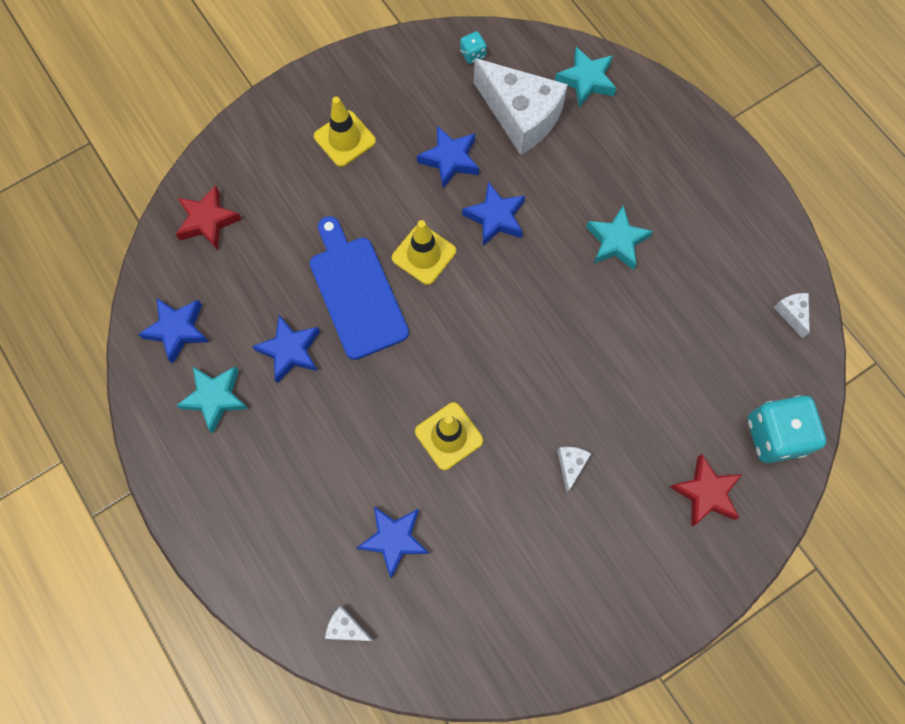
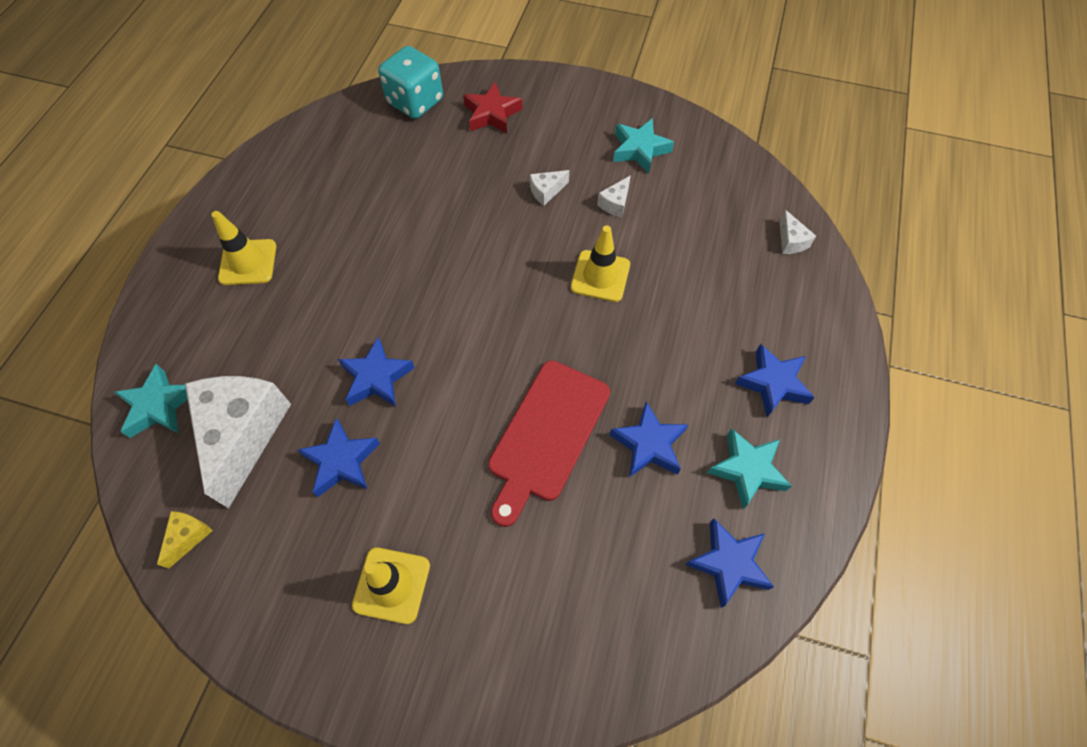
camera: 130 degrees left, 10 degrees down
(208, 221) = (600, 646): red star -> none
(356, 292) = (547, 435): blue cutting board -> red cutting board
(394, 539) = (707, 256): blue star -> blue star (773, 383)
(424, 254) = (462, 408): yellow traffic cone -> yellow traffic cone (248, 262)
(473, 54) = (188, 537): turquoise dice -> yellow cheese
(616, 241) = (329, 275): turquoise star -> turquoise star (639, 149)
(792, 313) = (308, 139): white cheese -> white cheese (615, 203)

